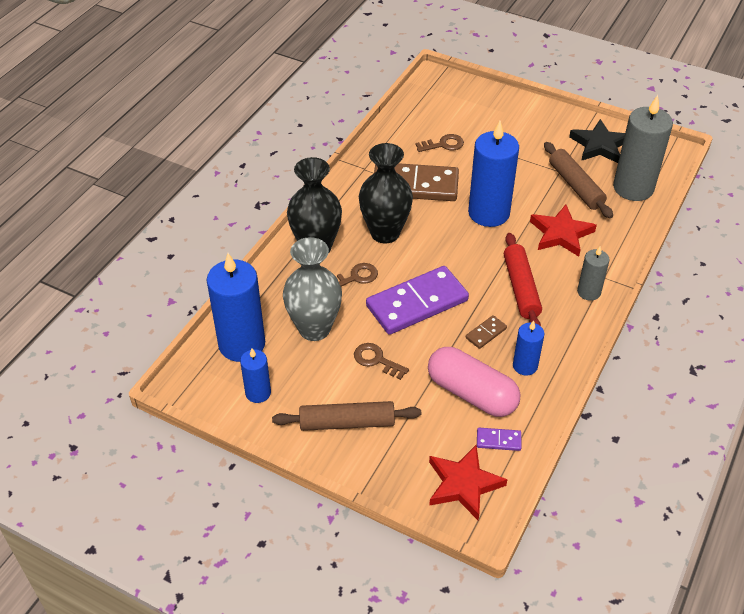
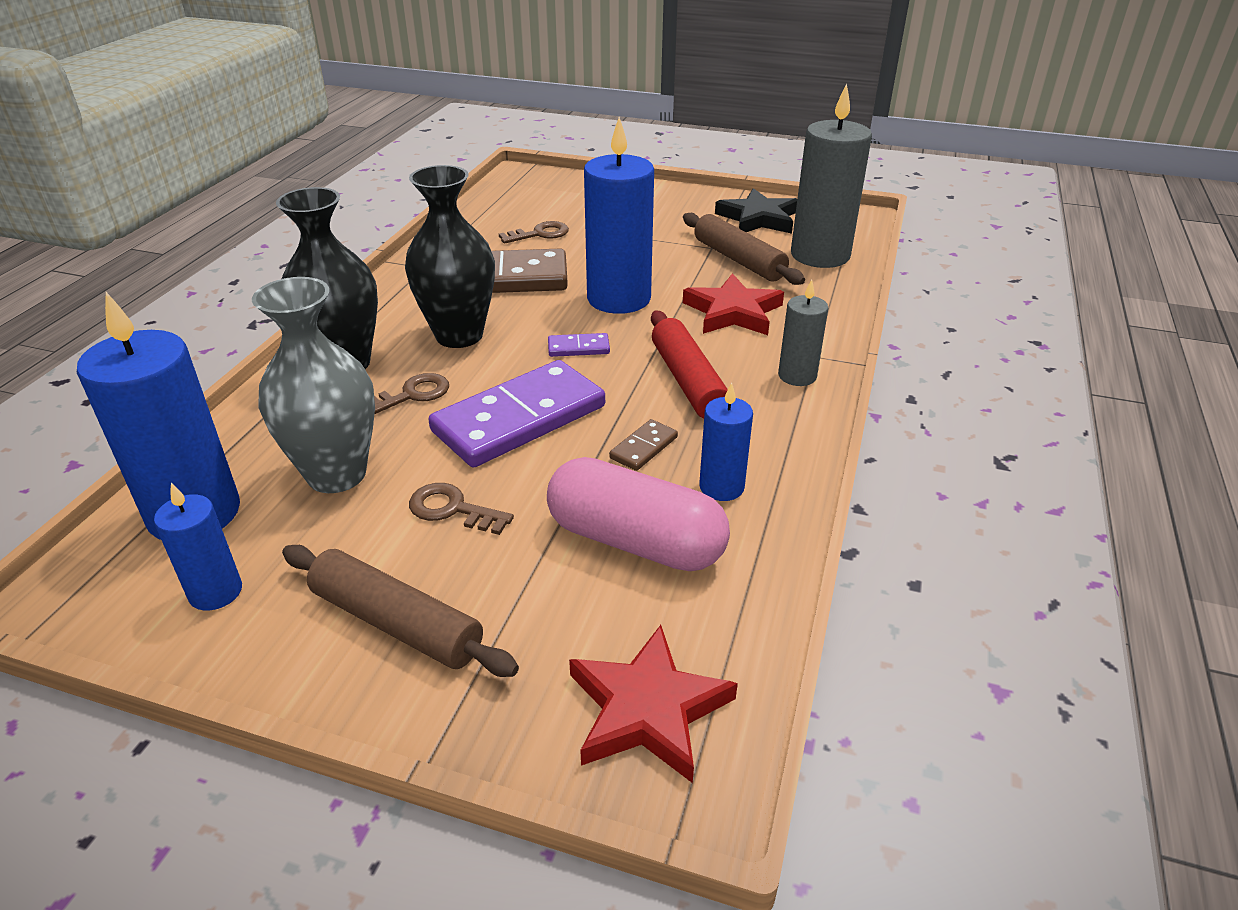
camera: 10 degrees left, 10 degrees down
(347, 423) = (396, 623): brown rolling pin -> brown rolling pin turned 45 degrees clockwise
(498, 440) = (701, 615): purple domino -> purple domino (578, 348)

